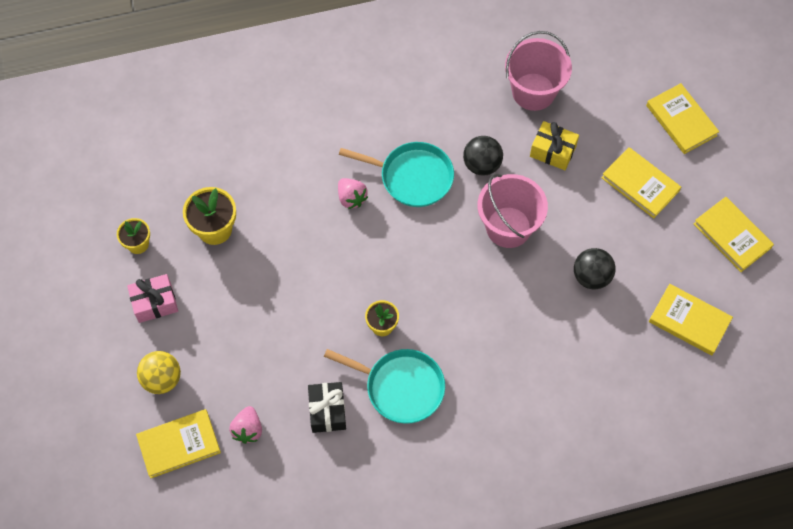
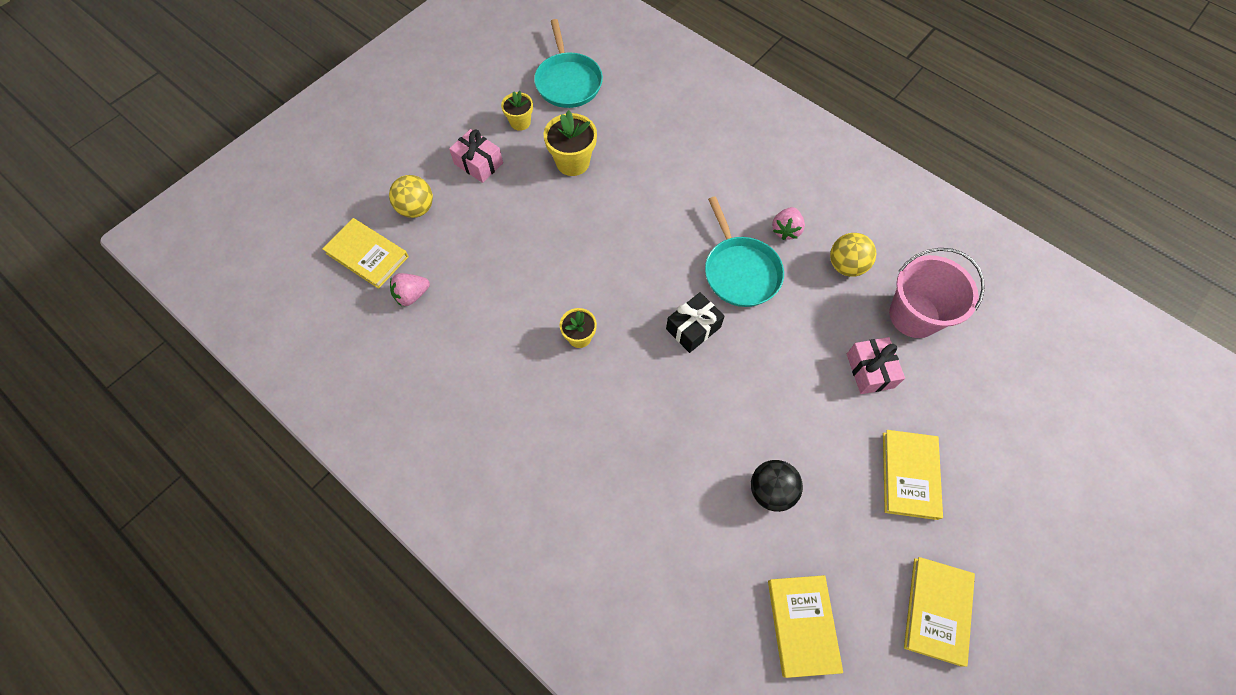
camera: 55 degrees right, 0 degrees up
(327, 411) = (468, 344): black gift -> black gift (693, 328)
(351, 198) = (680, 238): pink strawberry -> pink strawberry (785, 230)
(400, 387) = (531, 389): turquoise pan -> turquoise pan (568, 82)
(462, 104) = (846, 266): none -> yellow ball
(482, 165) = (801, 319): black ball -> none
(508, 227) = (759, 381): pink bucket -> none
(553, 151) = (870, 370): yellow gift -> pink gift
(681, 120) = (1016, 471): yellow book -> none

